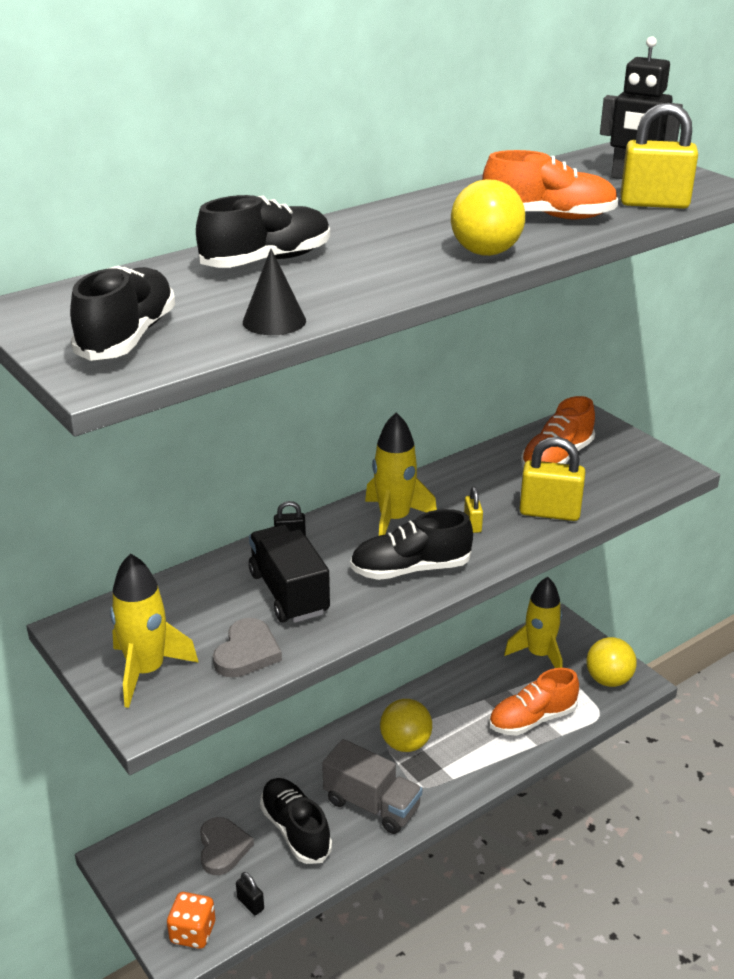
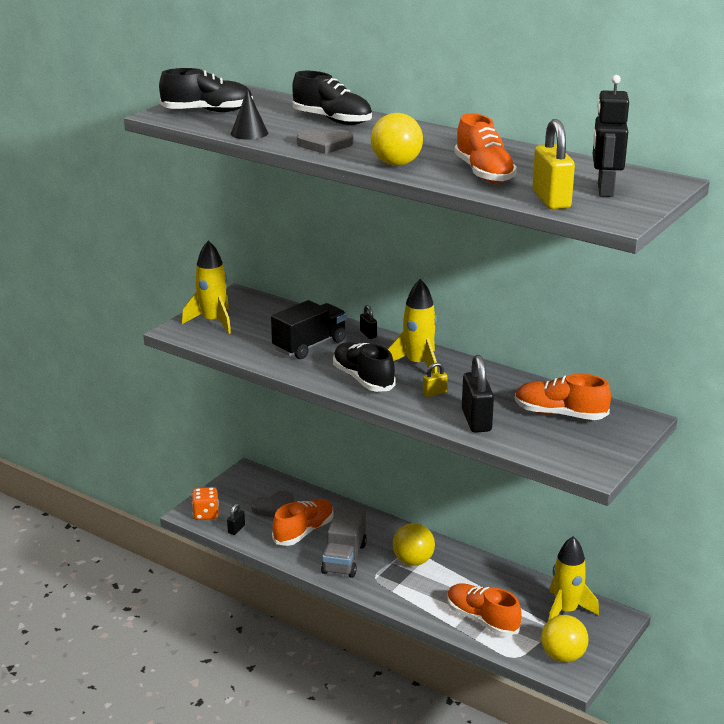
camera: 70 degrees right, 5 degrees down
(247, 652) = (245, 345): grey heart -> grey heart (325, 144)
(295, 830) = (304, 532): black shoe -> orange shoe
(549, 512) = (476, 420): yellow padlock -> black padlock

